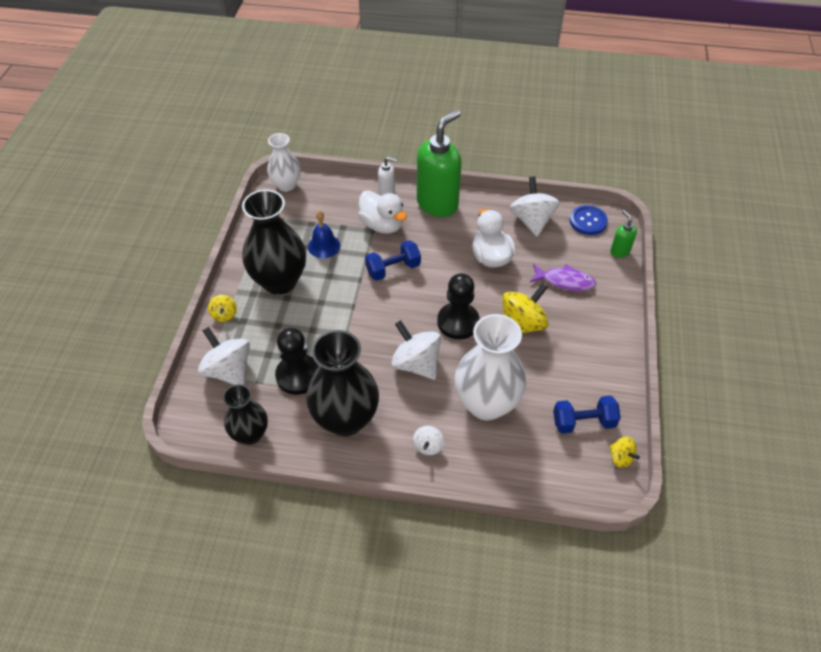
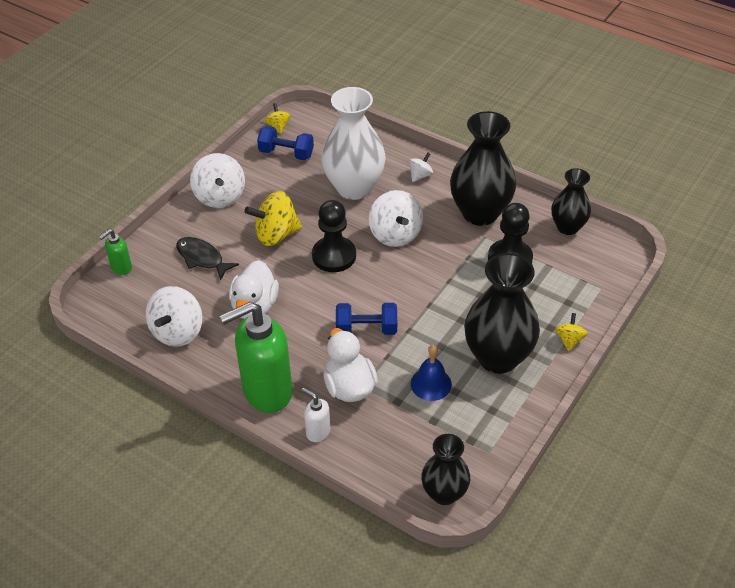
camera: 155 degrees left, 5 degrees down
(229, 371) = (576, 284): white spinning top -> white spinning top (220, 196)
(286, 185) = (444, 493): white vase -> black vase
(565, 281) = (202, 258): purple fish -> black fish
(588, 221) = (119, 310): blue button -> none
(619, 251) = (121, 268): green soap dispenser -> green soap dispenser turned 45 degrees clockwise

